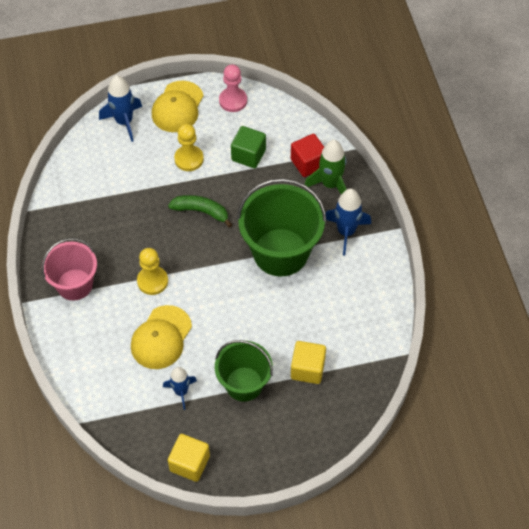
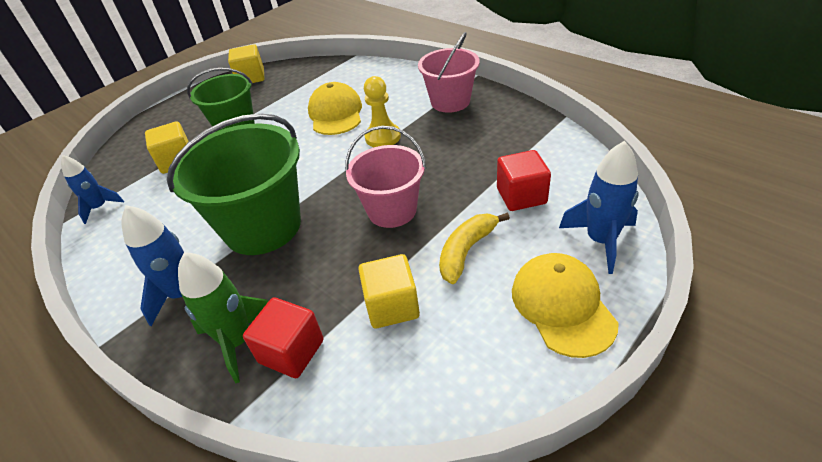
camera: 150 degrees right, 15 degrees down
(127, 171) = (521, 196): none -> red cube
(181, 392) = (288, 99): blue rocket -> blue rocket (100, 207)
(189, 159) = (466, 251): yellow pawn -> yellow banana
(201, 211) = (392, 210): green banana -> pink bucket
(233, 100) = (495, 374): pink pawn -> none
(248, 155) = (392, 306): green cube -> yellow cube

